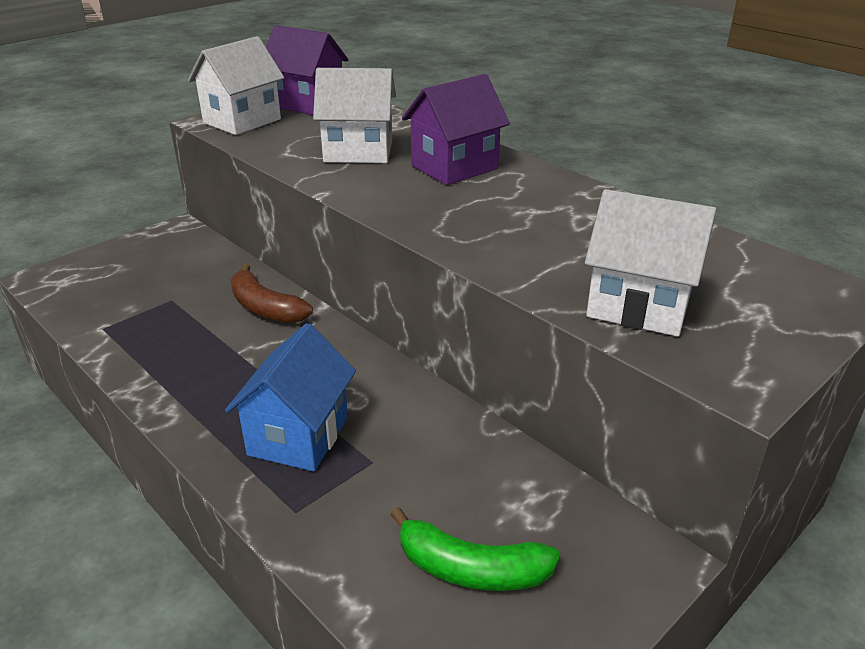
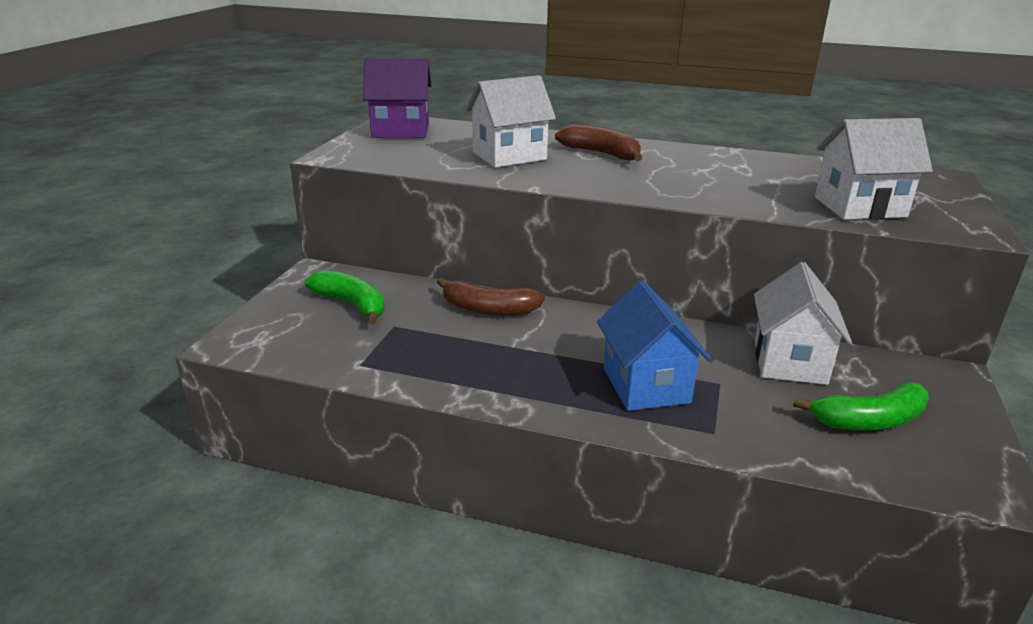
camera: 30 degrees left, 5 degrees down
(165, 269) = (352, 304): none -> green banana
(242, 121) = (365, 151): white house -> white house (789, 361)
(454, 167) = (601, 154): purple house -> brown banana

